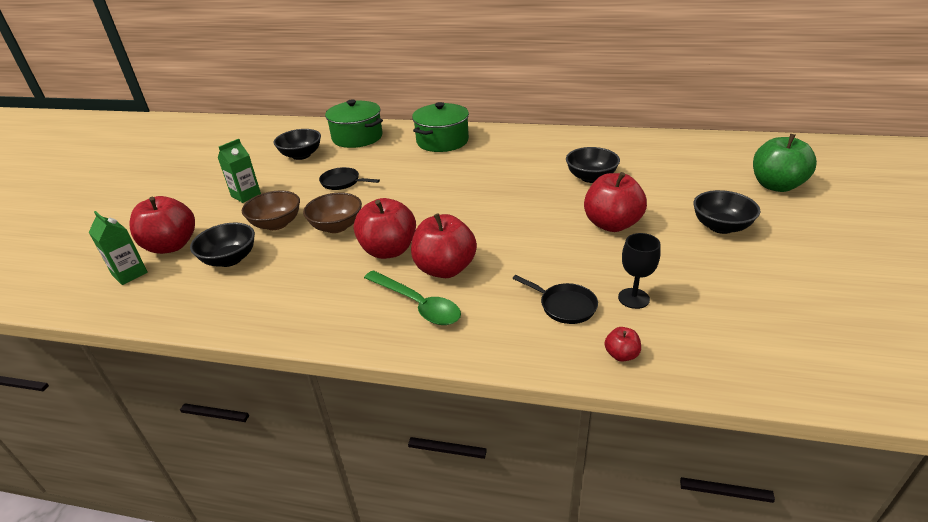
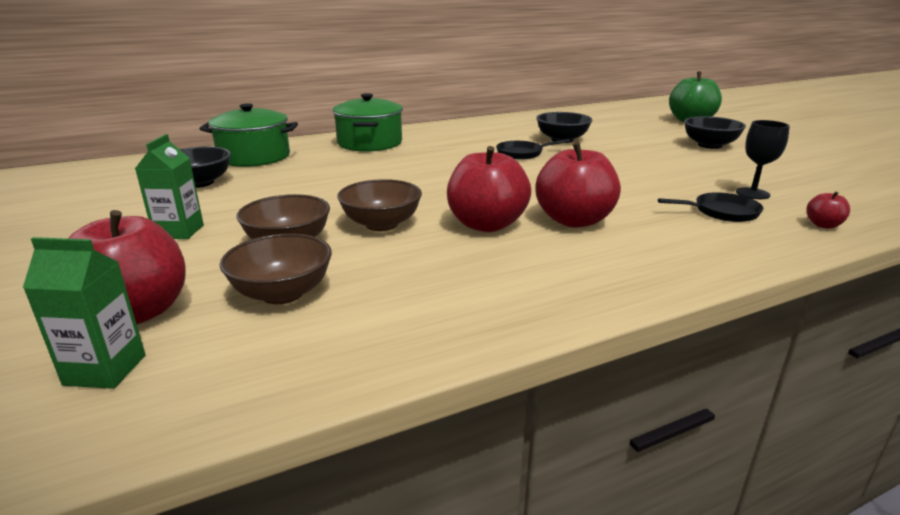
camera: 40 degrees left, 10 degrees down
(230, 259) = (282, 293): black bowl -> brown bowl
(343, 182) = (311, 191): black pan -> black pan (522, 153)
(417, 304) = (607, 252): green spoon -> none
(611, 224) = (640, 160): red apple -> none

